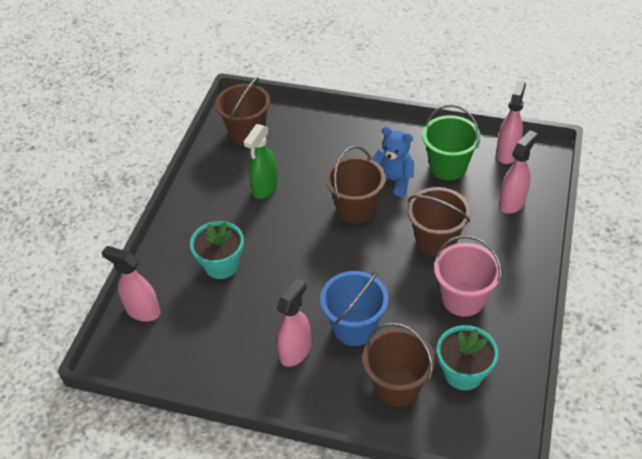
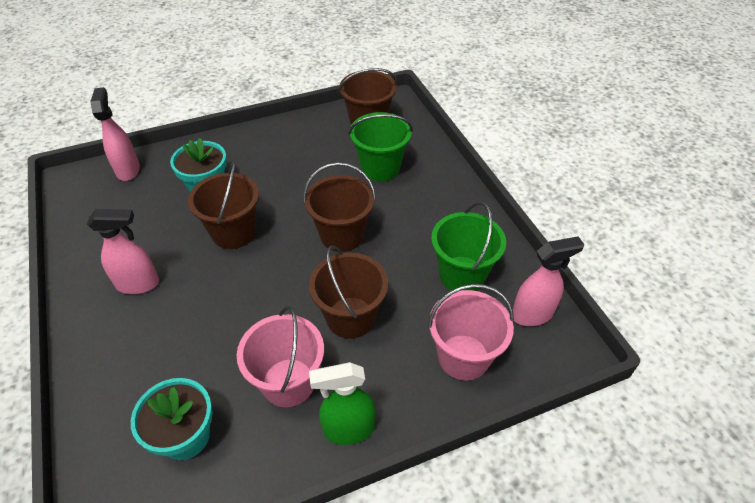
camera: 50 degrees right, 0 degrees up
(265, 188) = (314, 166): green spray bottle -> green spray bottle (348, 429)
(306, 153) = (380, 168): none -> green bucket
(354, 327) = (192, 312): blue bucket -> none
(393, 180) = (402, 242): blue teddy bear -> none
(397, 386) = (136, 384): brown bucket -> brown bucket (233, 232)
(512, 202) = (463, 357): pink spray bottle -> pink bucket

